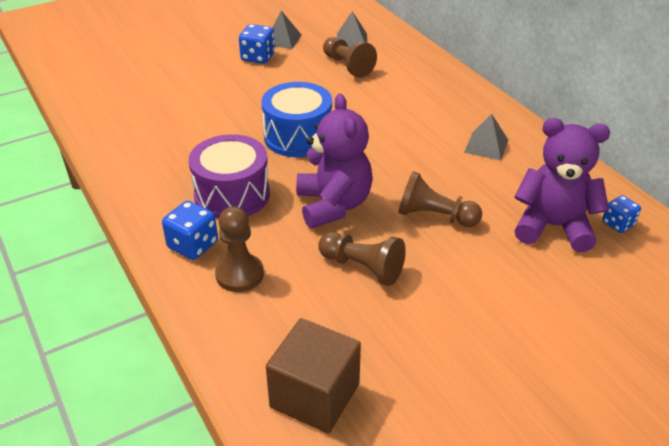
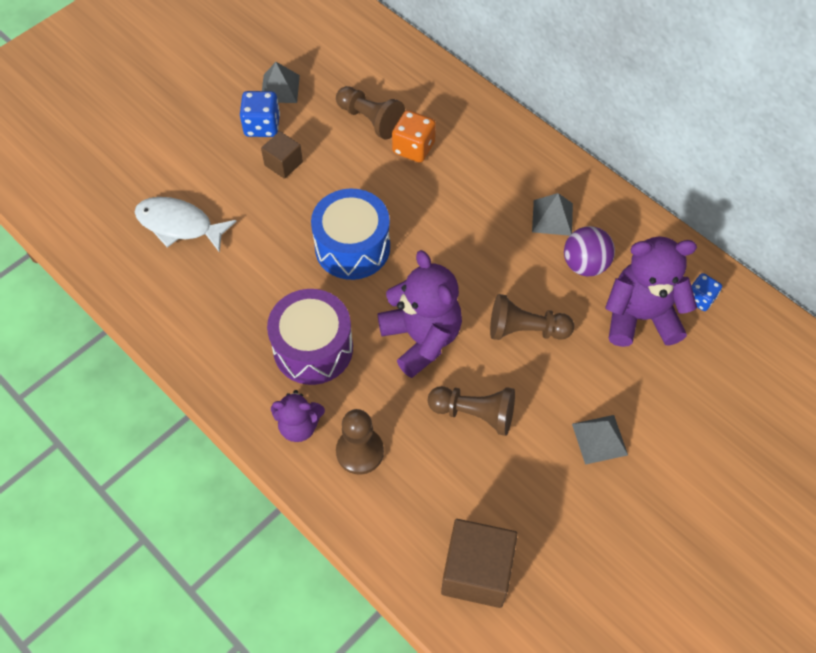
camera: 15 degrees left, 20 degrees up
(161, 102) = (179, 225): none -> white fish
(193, 245) = (299, 426): blue dice -> purple teddy bear
(264, 80) = (283, 163): none -> brown cube
(351, 40) = (361, 73): grey pyramid -> grey pyramid (599, 439)
(377, 86) = (413, 148): none -> orange dice
(508, 181) = (585, 264): none -> purple ball

